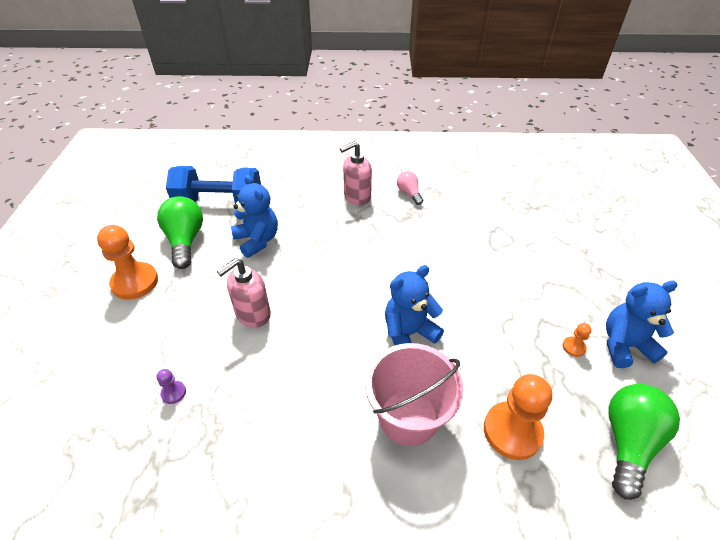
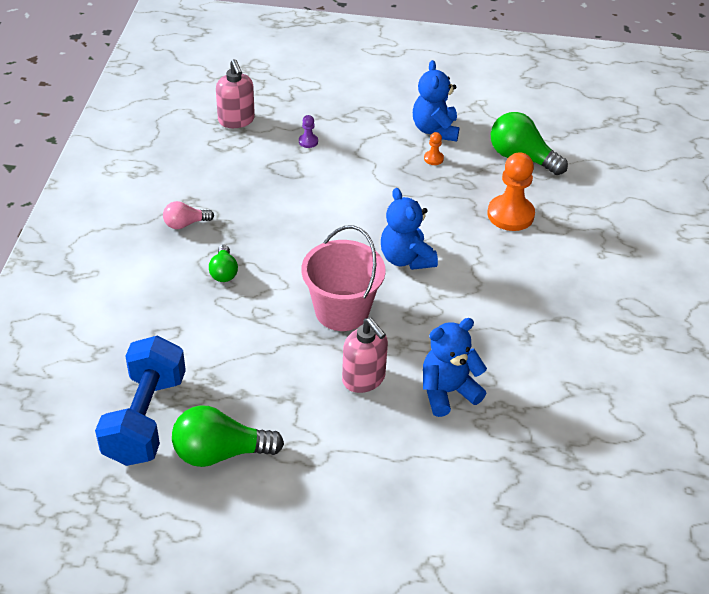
camera: 85 degrees left, 0 degrees up
(135, 282) = (290, 500): orange pawn -> none
(173, 393) = (460, 442): purple pawn -> purple pawn (308, 141)
(257, 240) = (239, 375): blue teddy bear -> blue teddy bear (447, 392)
(357, 197) = (177, 272): pink soap dispenser -> pink soap dispenser (236, 120)
(362, 219) = (224, 272): none -> green light bulb
(408, 417) = (495, 272): pink bucket -> pink bucket (342, 311)

